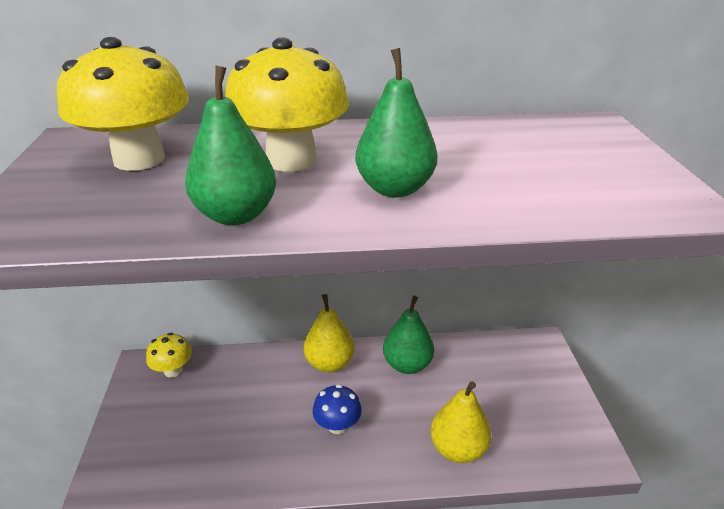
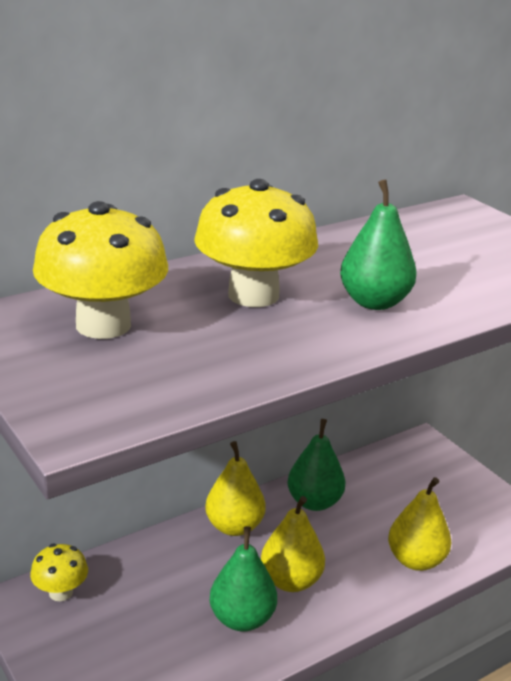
camera: 30 degrees left, 5 degrees down
(236, 215) = (276, 354): green pear -> green pear (242, 619)
(337, 425) = (291, 581): blue mushroom -> yellow pear

